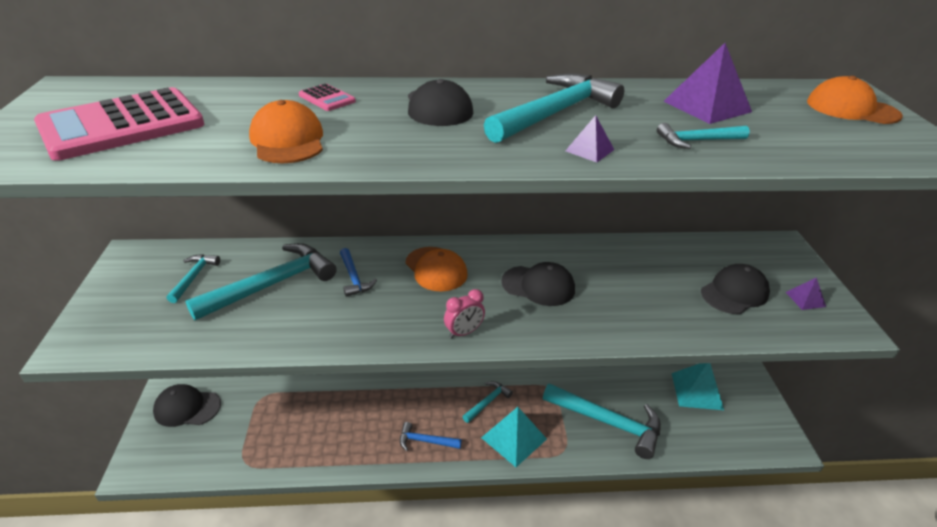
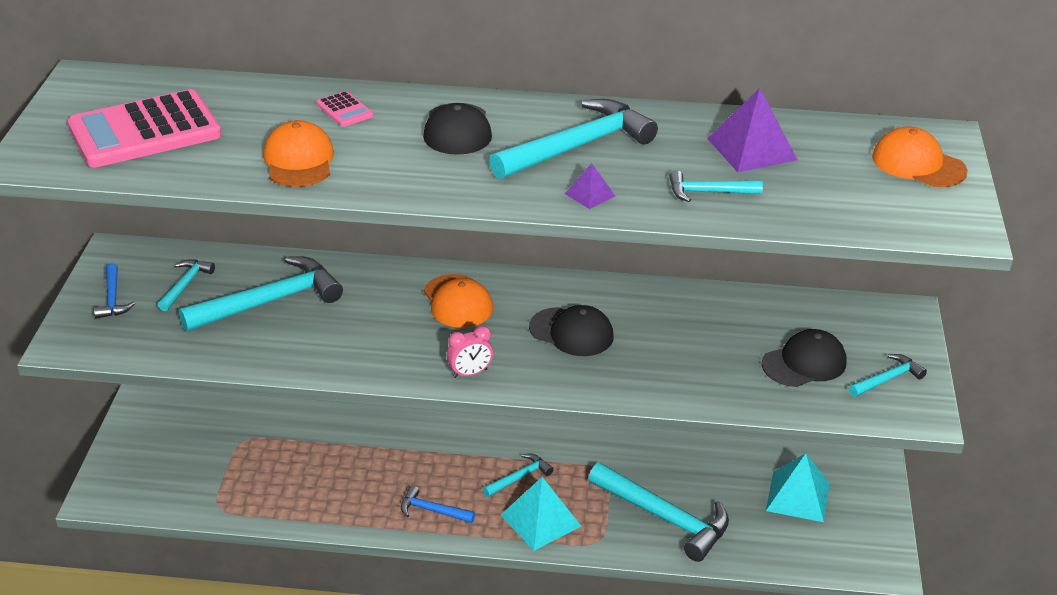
camera: 10 degrees right, 0 degrees up
(187, 408) = (156, 442): black cap -> none
(353, 278) = (361, 302): blue hammer -> blue hammer (112, 299)
(805, 299) = (887, 379): purple pyramid -> turquoise hammer

